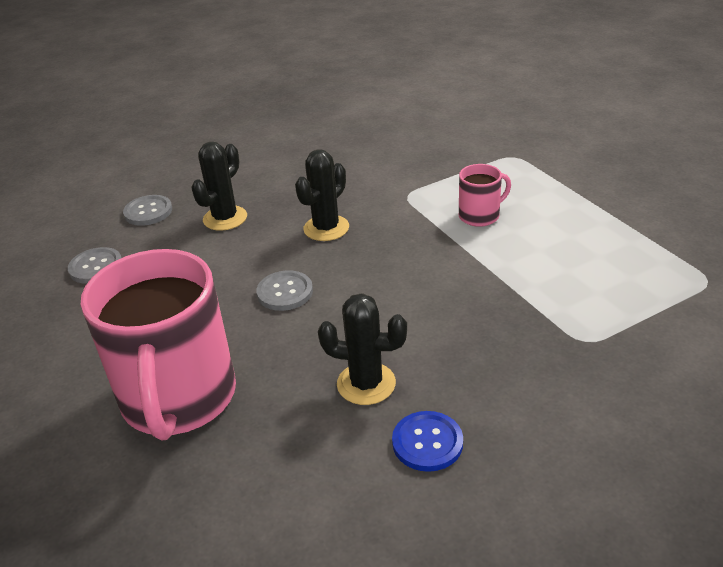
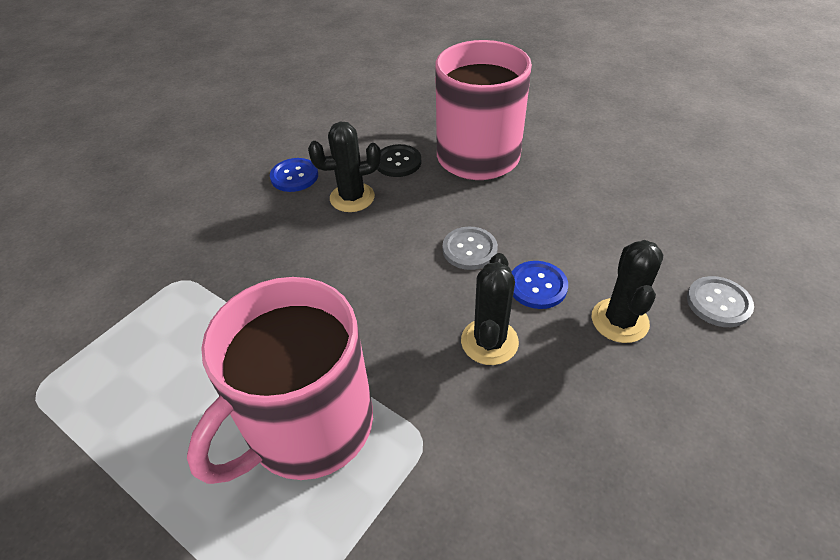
camera: 155 degrees right, 10 degrees up
(96, 267) = (671, 223): grey button -> none
(257, 251) = (537, 286): none -> blue button
(279, 420) = (398, 162): none -> black button
(480, 216) = (308, 425): pink mug -> pink mug, size x2.24

